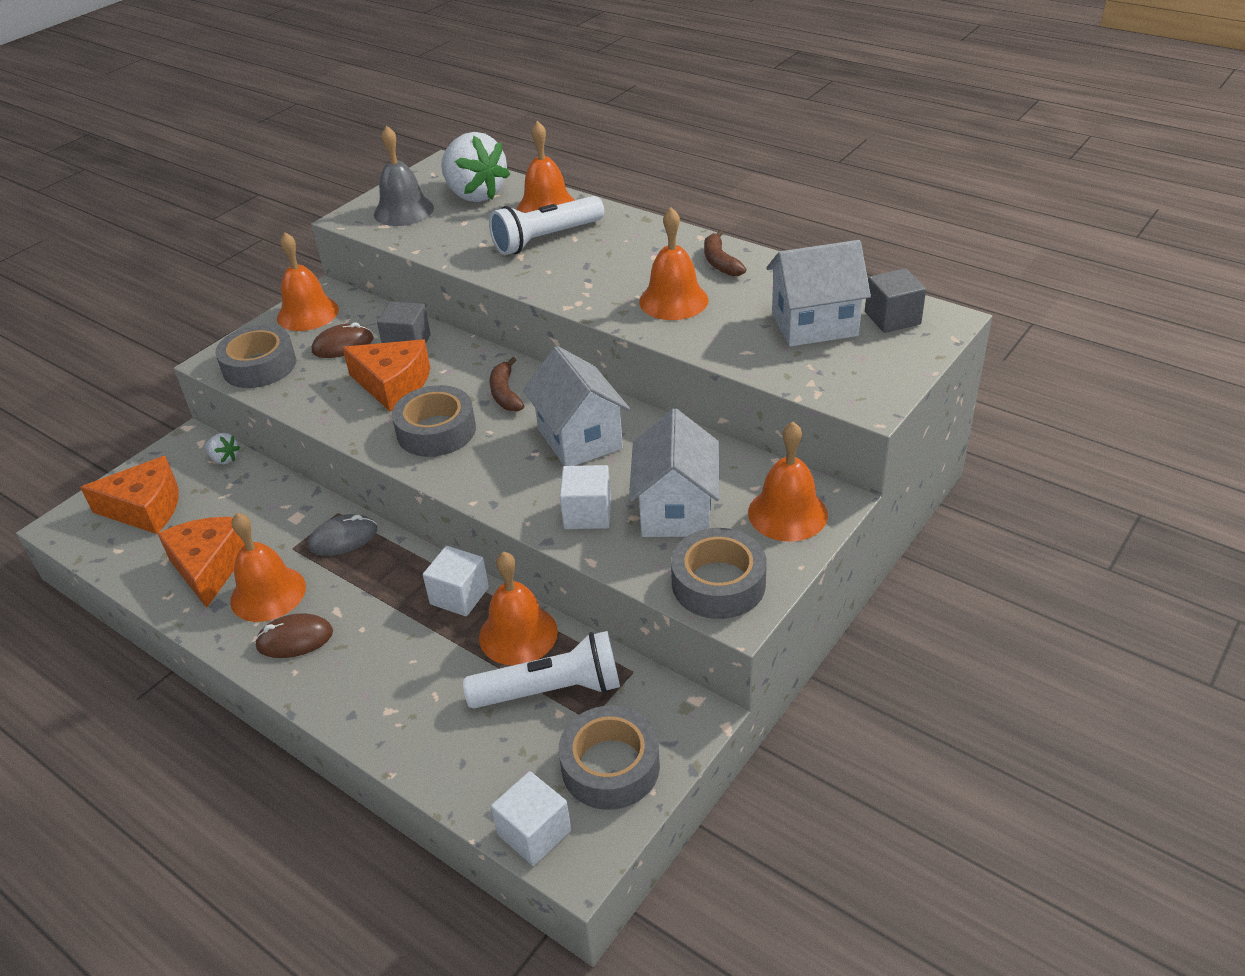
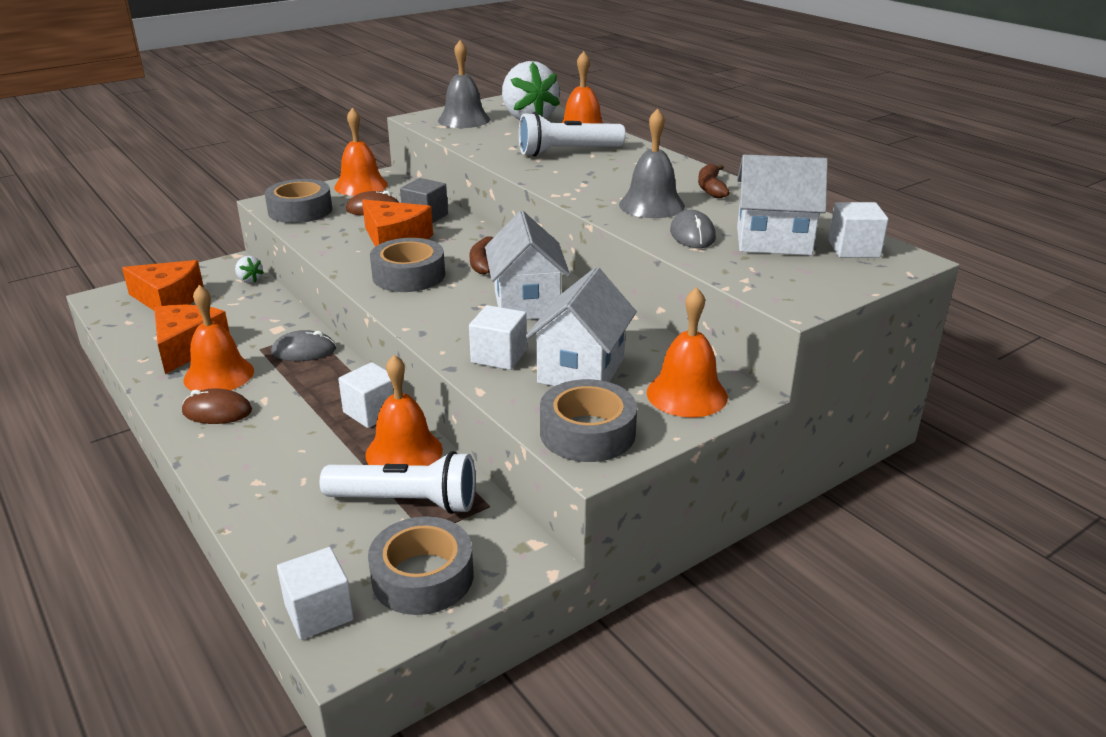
camera: 15 degrees right, 10 degrees down
(673, 300) = (651, 205): orange bell -> grey bell
(733, 333) = (692, 234): none -> grey mouse
(892, 318) = (854, 249): grey cube -> white cube

